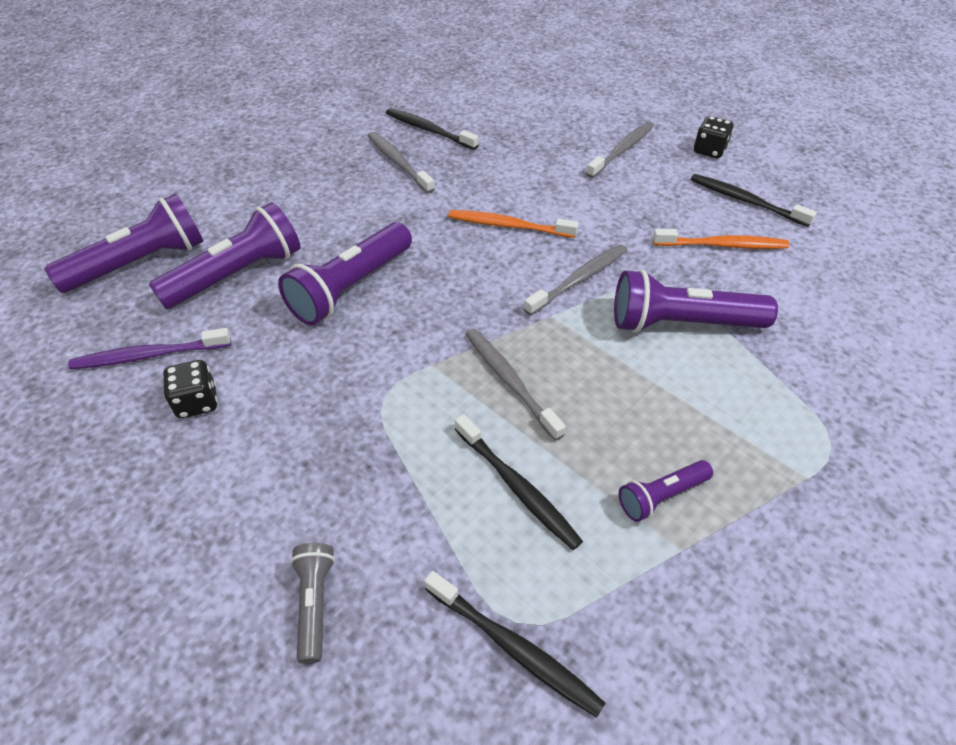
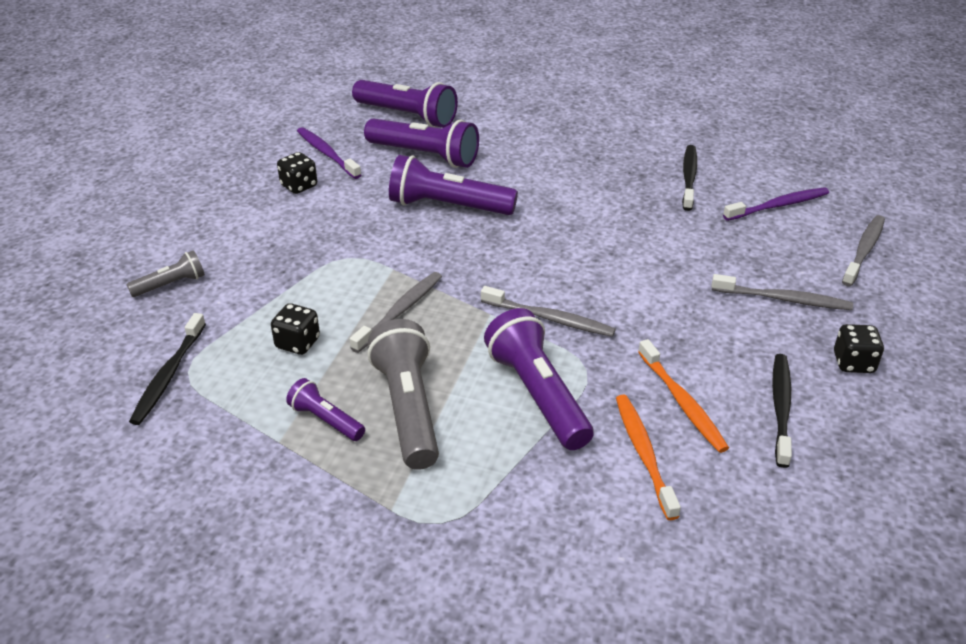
camera: 65 degrees right, 10 degrees down
(398, 162) = (624, 177): grey toothbrush -> grey toothbrush (864, 250)
(503, 105) = (779, 205): none -> purple toothbrush
(508, 226) = (590, 260): orange toothbrush -> orange toothbrush (643, 453)
(518, 488) = (297, 343): black toothbrush -> black dice
(667, 421) = (408, 408): none -> grey flashlight

